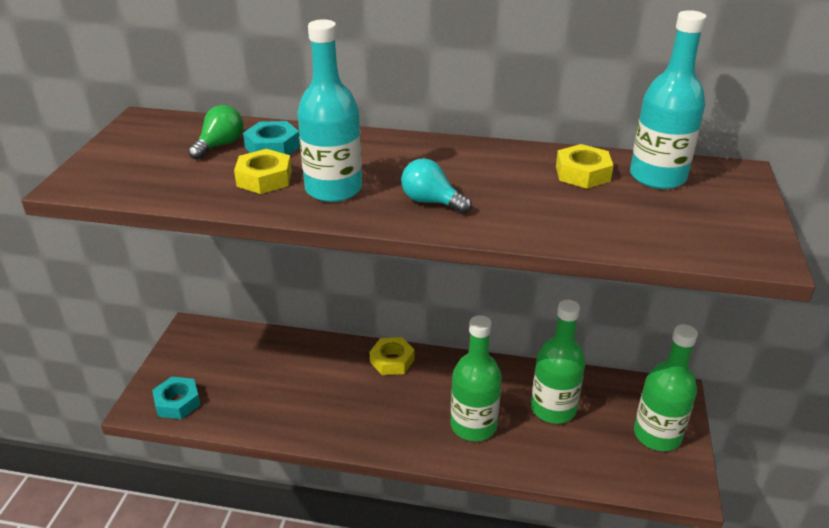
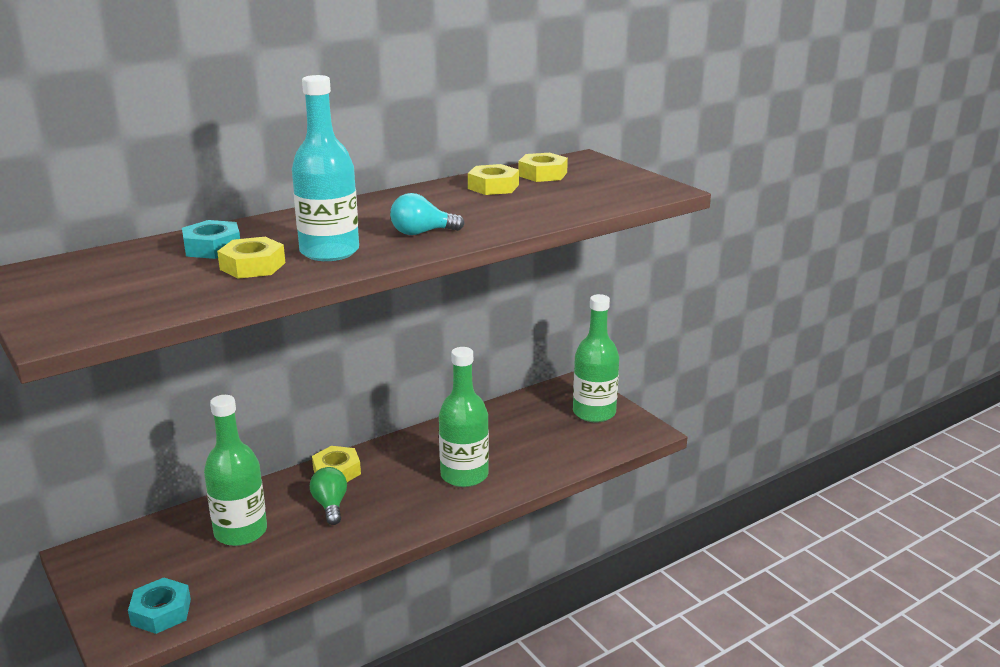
camera: 45 degrees left, 10 degrees down
(220, 145) = (155, 262): green light bulb -> green light bulb (330, 505)
(553, 408) = (507, 434): green bottle -> green bottle (240, 532)
(657, 177) = (542, 174): turquoise bottle -> yellow nut

